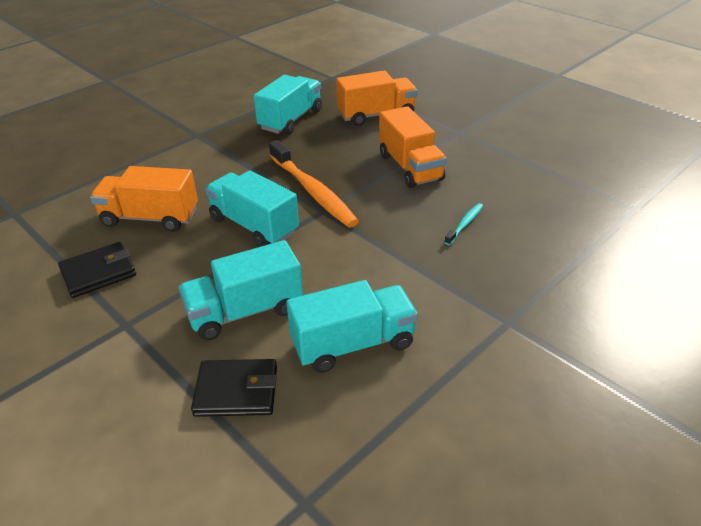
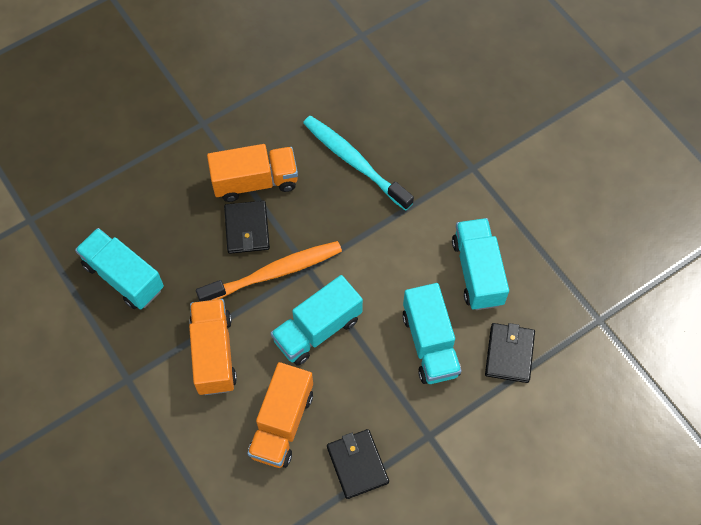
camera: 80 degrees left, 25 degrees up
(356, 170) = (247, 229): none -> black wallet
(376, 115) = (142, 190): orange truck -> orange truck (214, 354)
(465, 224) = (354, 162): turquoise toothbrush -> turquoise toothbrush, size x2.21

